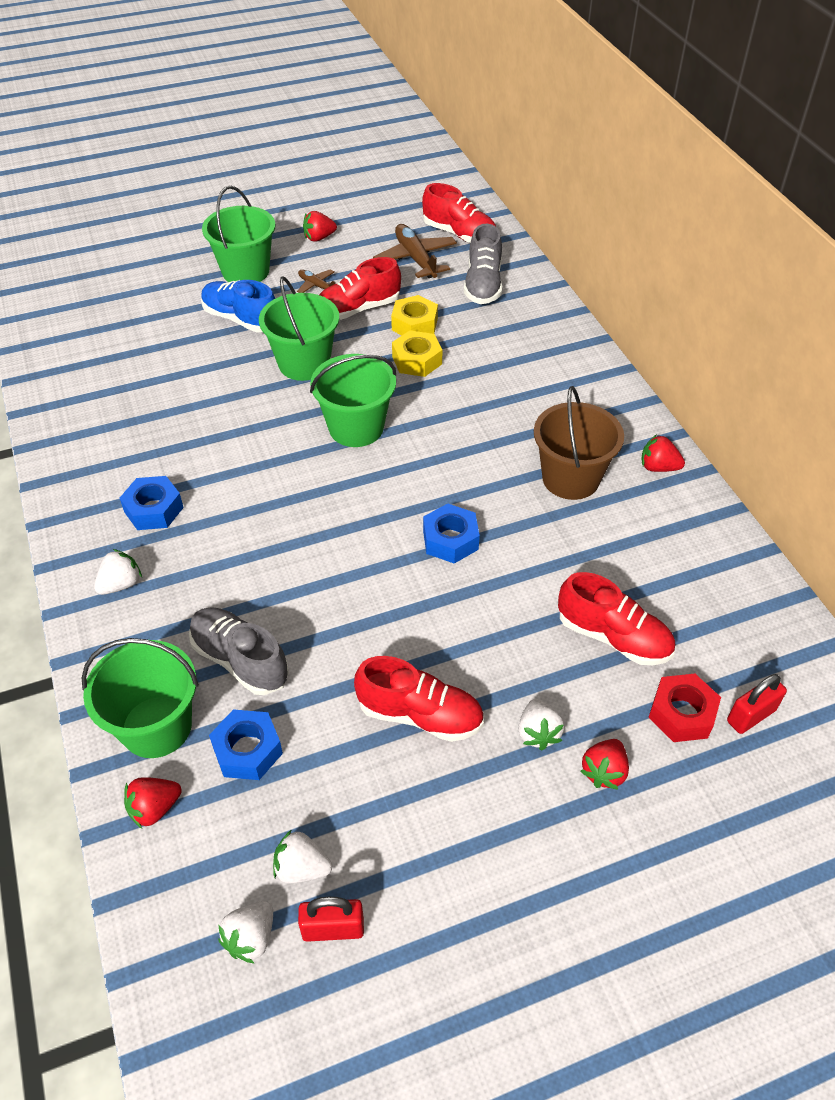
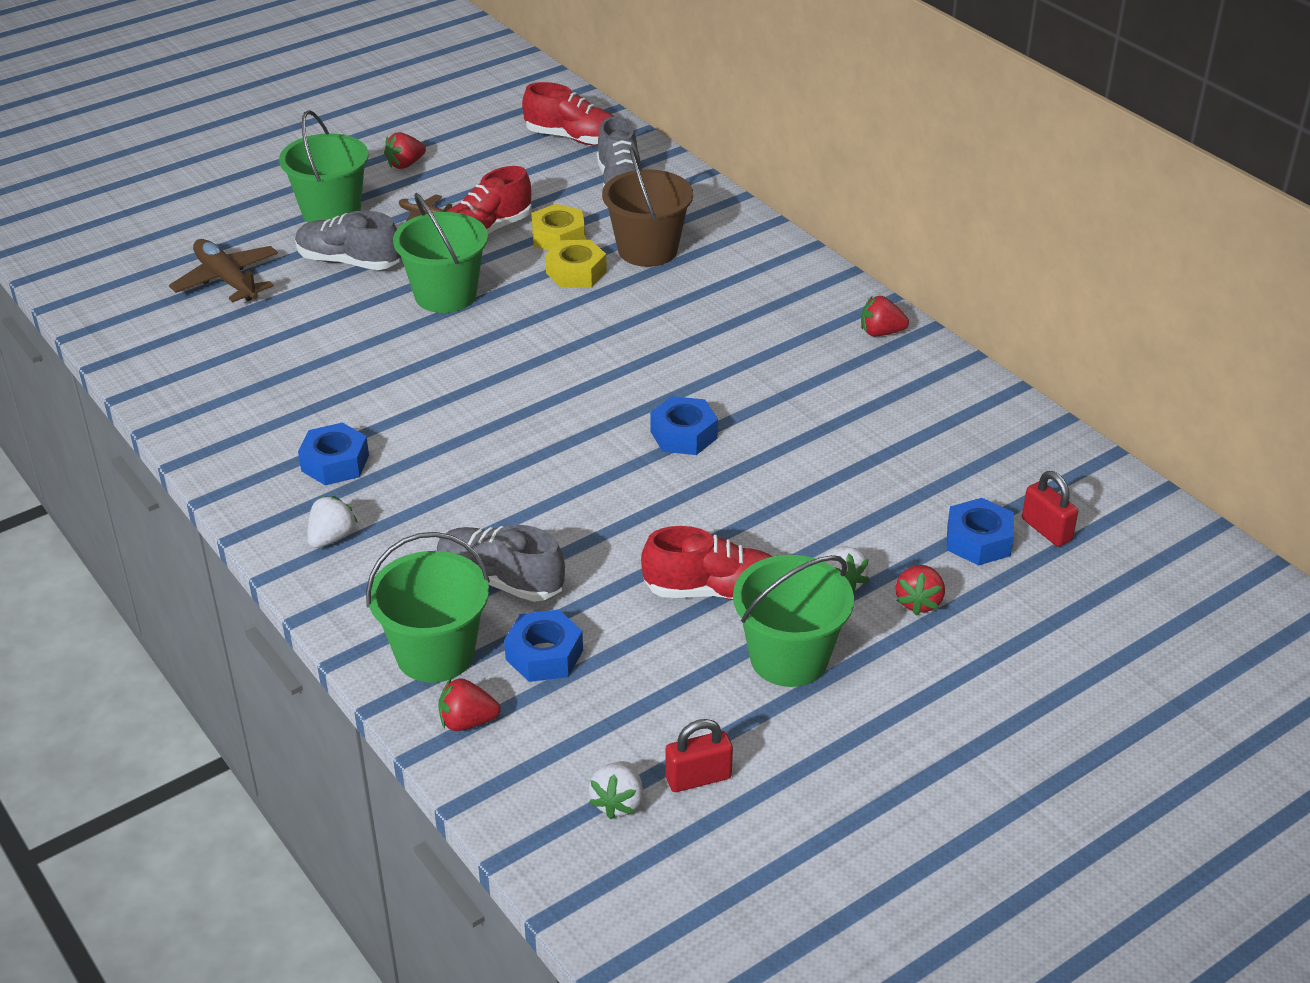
camera: 15 degrees left, 10 degrees down
(154, 808) = (467, 722): red strawberry -> red strawberry turned 45 degrees clockwise
(241, 319) = (349, 262): blue shoe -> grey shoe
(301, 868) = (645, 738): white strawberry -> none
(356, 428) = (534, 348): green bucket -> green bucket (789, 658)
(415, 259) = (531, 170): brown plane -> brown plane (227, 280)
(570, 478) = (791, 357): brown bucket -> brown bucket (647, 250)
(613, 637) = (887, 489): red shoe -> none
(681, 714) = (978, 541): red nut -> blue nut
(751, 716) = (1046, 530): red padlock -> red padlock turned 75 degrees counterclockwise

